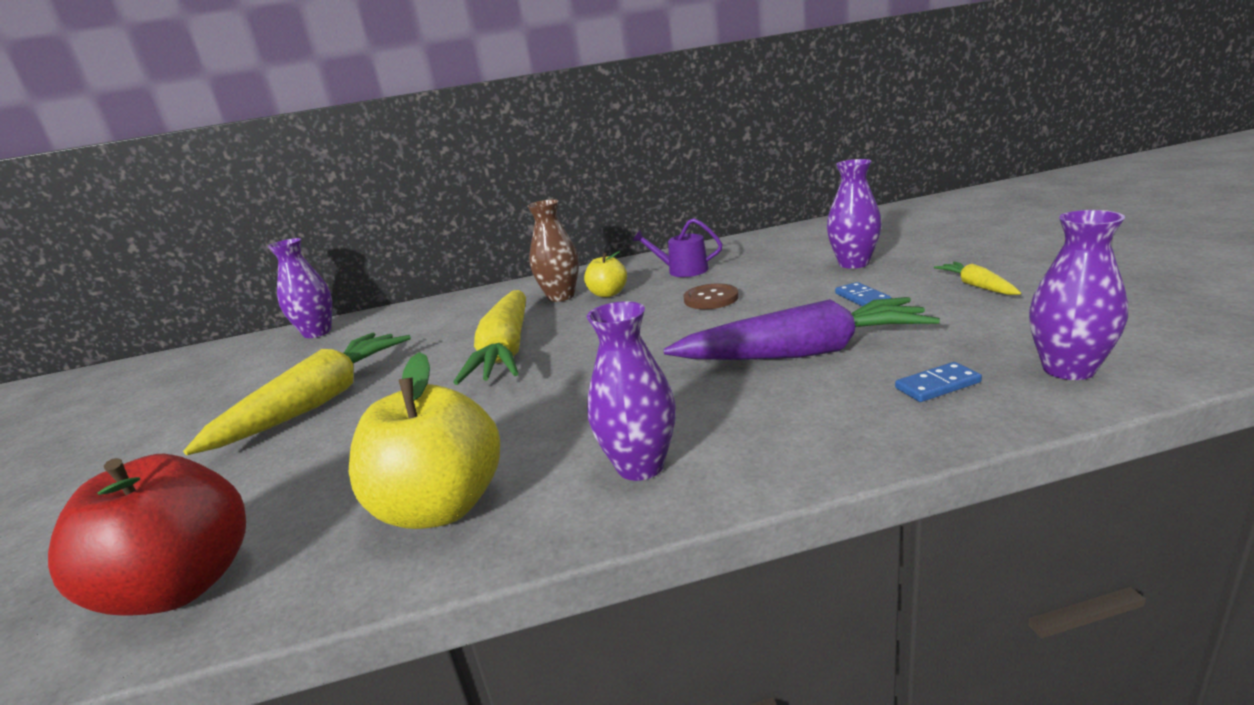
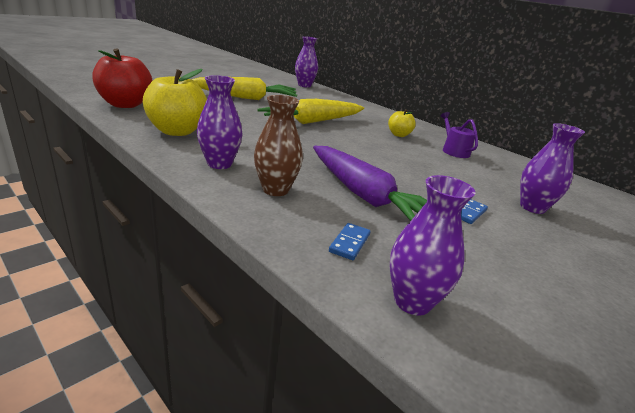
camera: 50 degrees right, 5 degrees up
(561, 296) = (384, 124): brown vase -> brown vase (275, 190)
(711, 299) = (419, 163): brown button -> none
(937, 385) = (350, 243): blue domino -> blue domino turned 75 degrees clockwise
(977, 286) = (544, 263): yellow carrot -> none

